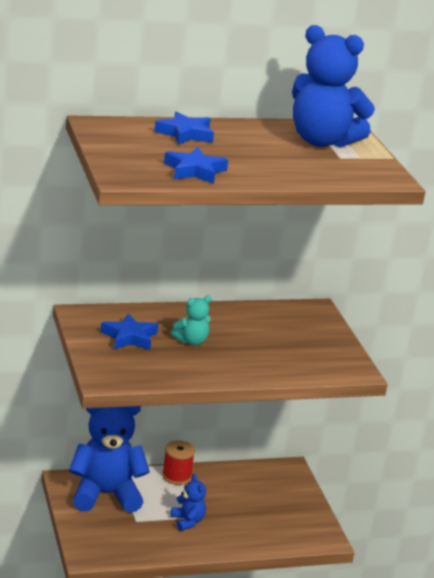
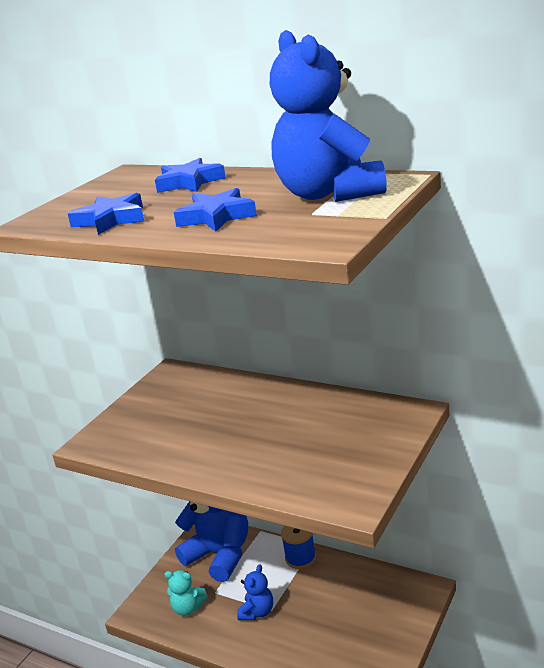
camera: 50 degrees right, 0 degrees up
(129, 337) = (176, 403): blue star -> blue star (217, 217)
(176, 476) = (300, 558): red spool -> blue spool
(191, 341) = (225, 421): turquoise teddy bear -> turquoise teddy bear (188, 608)

